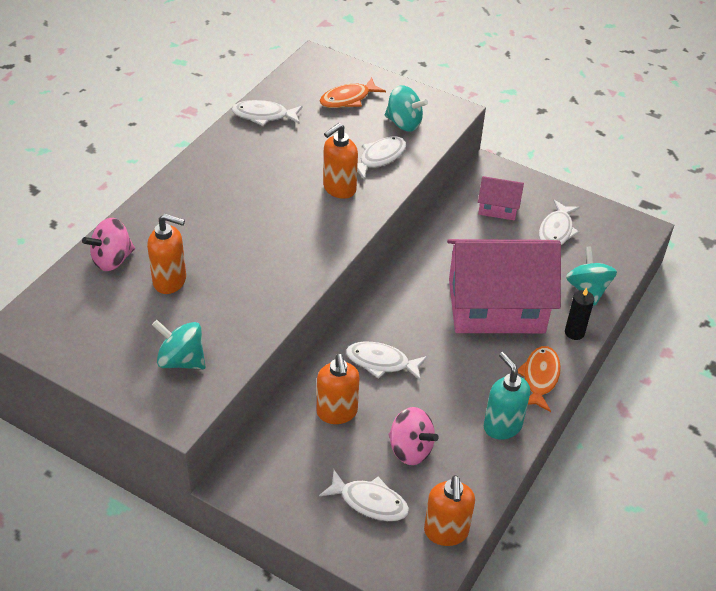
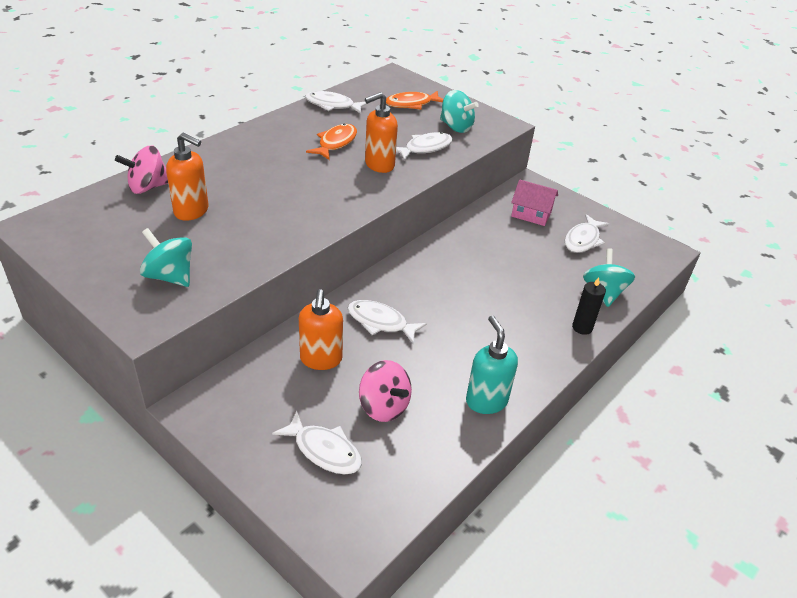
camera: 10 degrees right, 5 degrees down
(446, 532) = (396, 497): orange soap dispenser -> none
(496, 306) = (508, 292): pink house -> none
(539, 378) = (537, 362): orange fish -> orange fish (335, 143)

